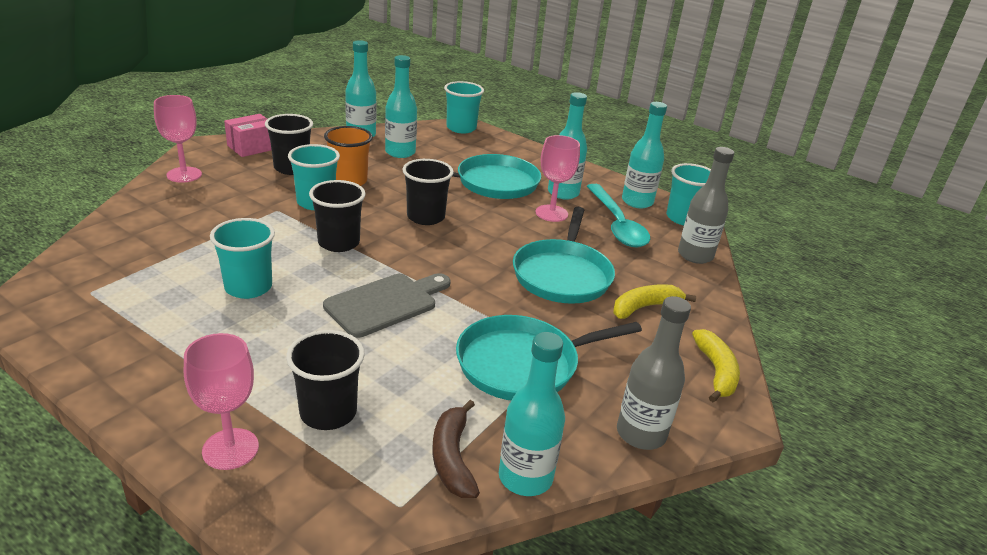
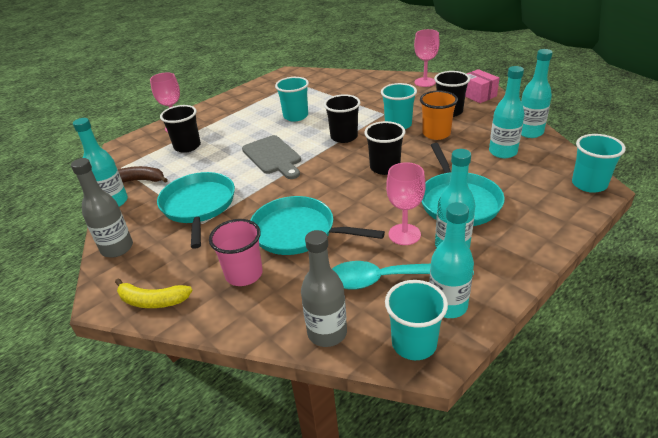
camera: 105 degrees right, 5 degrees up
(645, 307) = (244, 274): yellow banana -> pink cup

